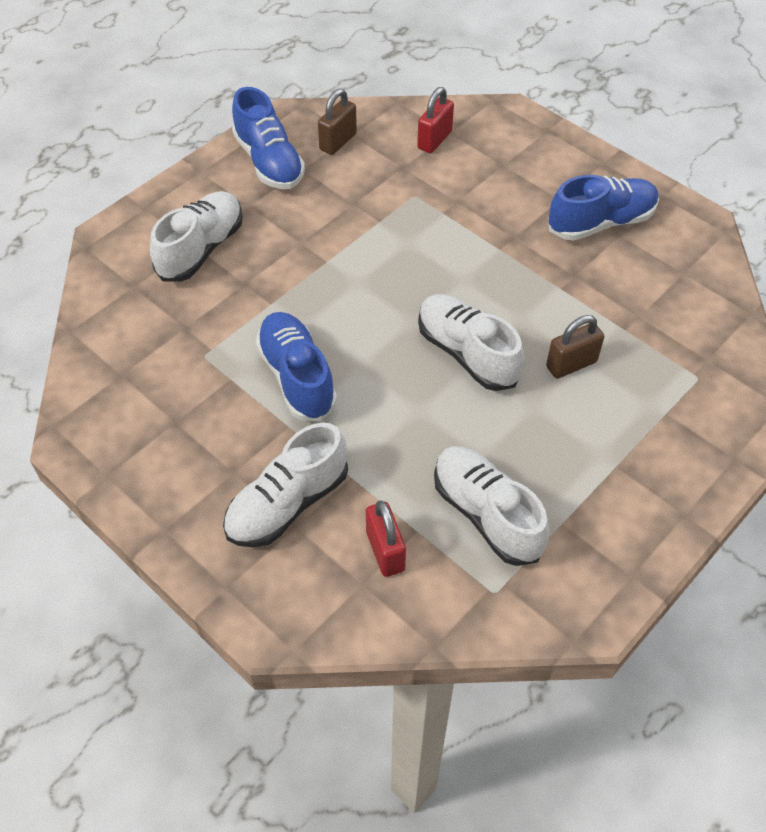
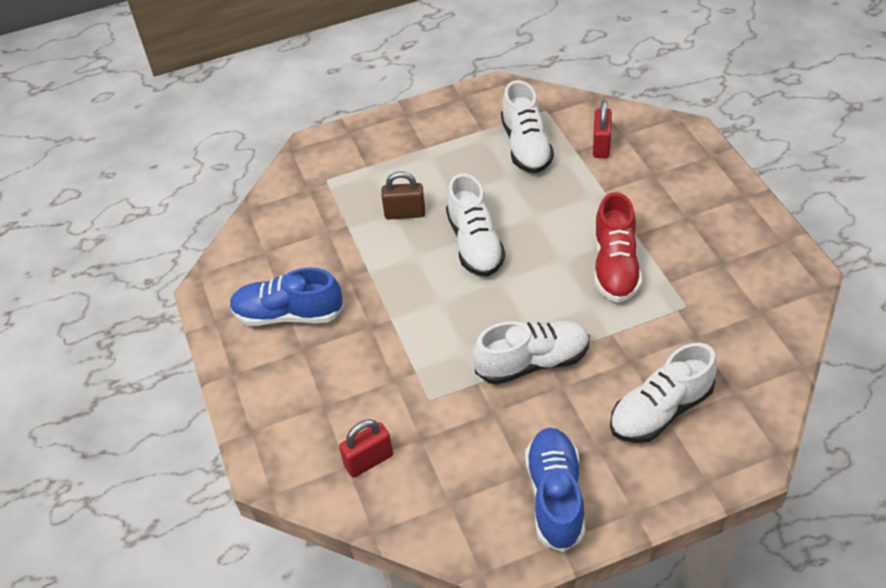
camera: 150 degrees left, 5 degrees down
(287, 504) = (654, 187): white shoe -> white shoe (532, 362)
(297, 377) = (615, 266): blue shoe -> red shoe
(338, 142) = (469, 497): brown padlock -> none

